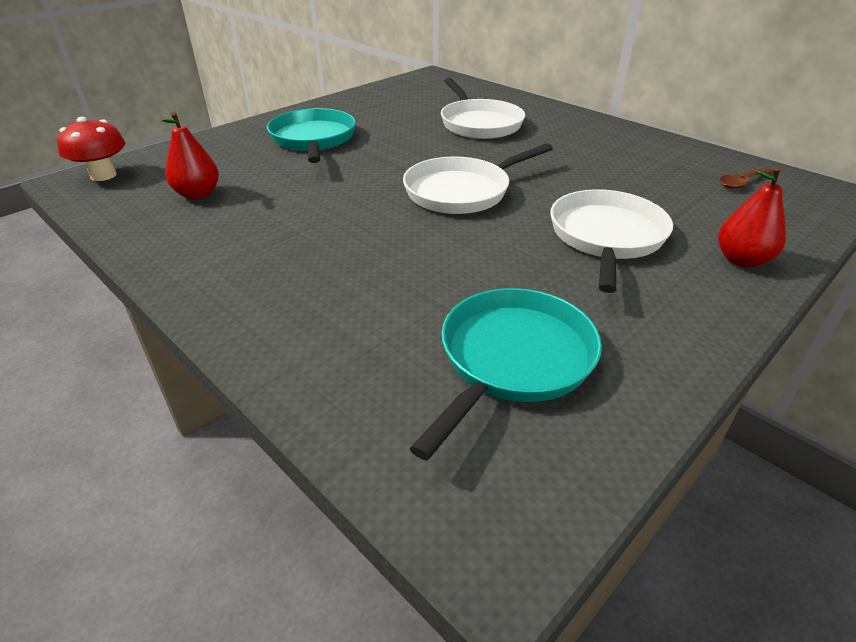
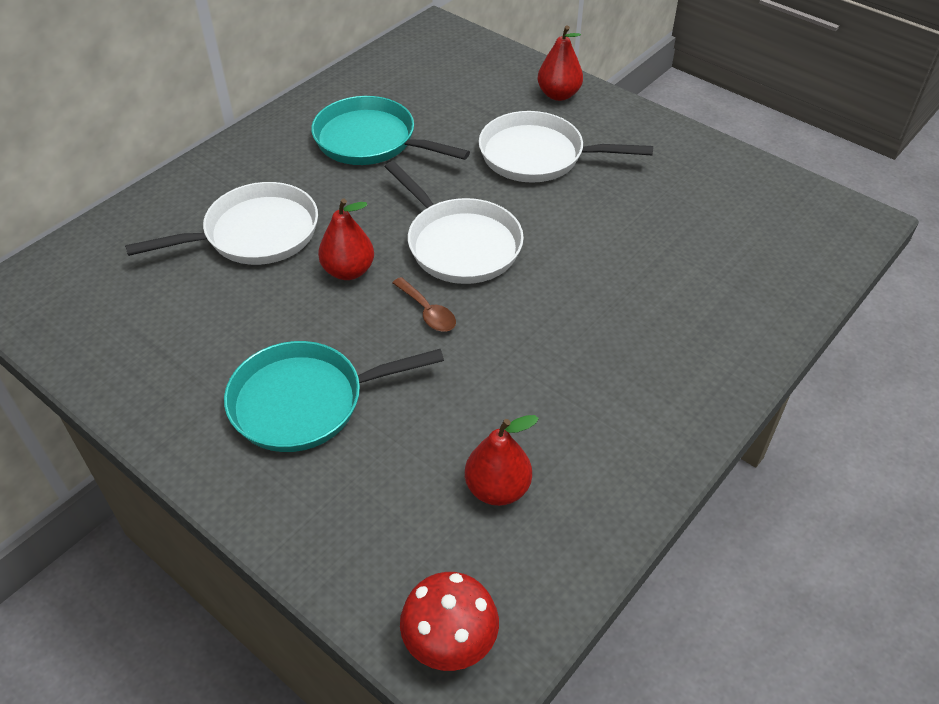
camera: 95 degrees left, 10 degrees up
(435, 151) = (348, 271): none -> red pear
(512, 360) = (718, 213): turquoise pan -> turquoise pan (371, 141)
(741, 182) = (421, 69): brown spoon -> brown spoon (428, 312)

